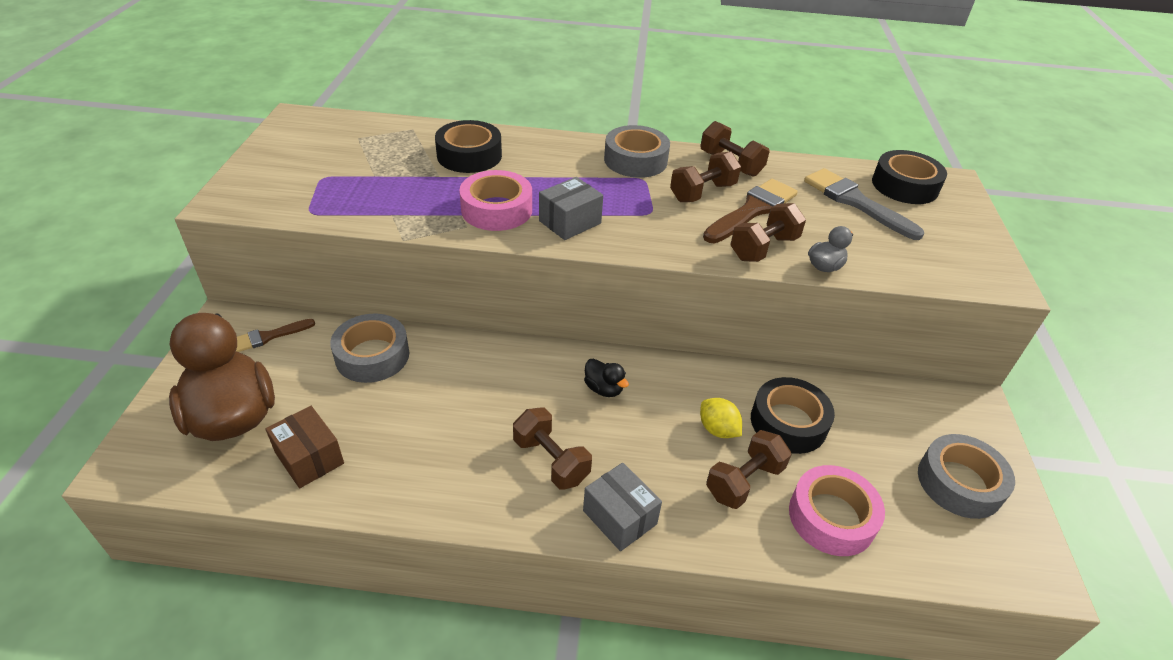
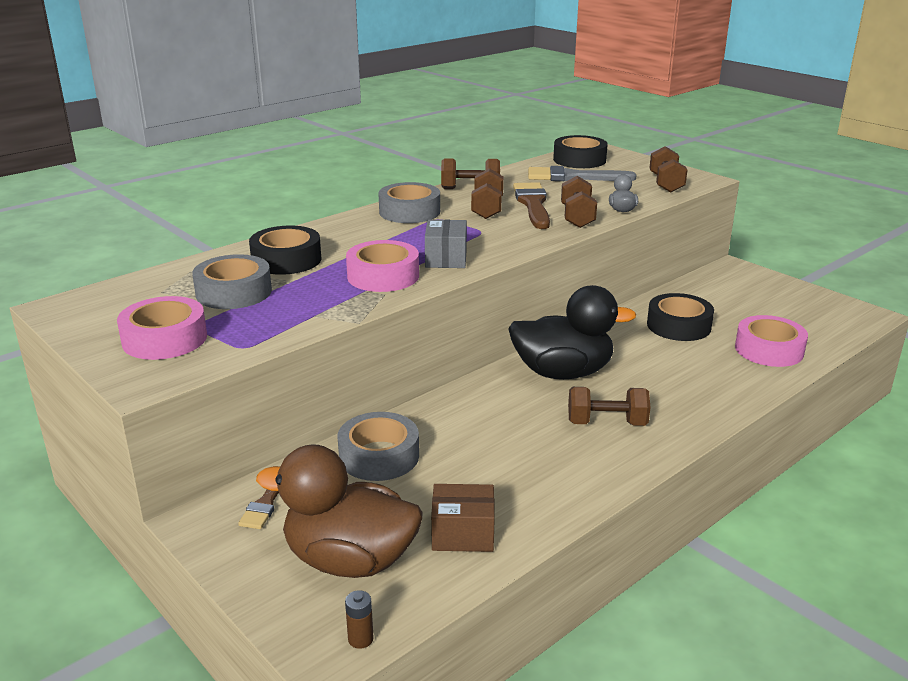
camera: 45 degrees left, 15 degrees down
(148, 474) = (360, 639): none -> brown battery
(290, 176) = (165, 339): none -> pink tape
(604, 389) = (563, 372): black duck -> black duck, size x2.42
(619, 517) = (690, 419): grey box -> none
(717, 429) = (655, 351): yellow lemon -> none
(744, 481) = (709, 363): brown dumbbell -> brown dumbbell (666, 184)
(959, 483) = (785, 302): grey tape -> grey tape (234, 292)

